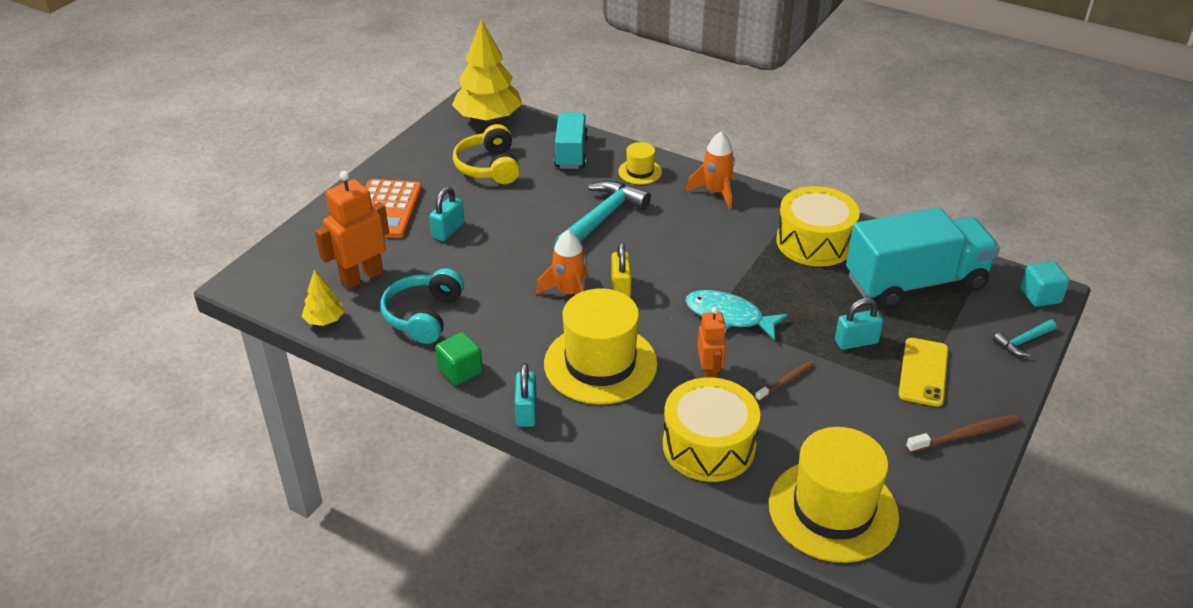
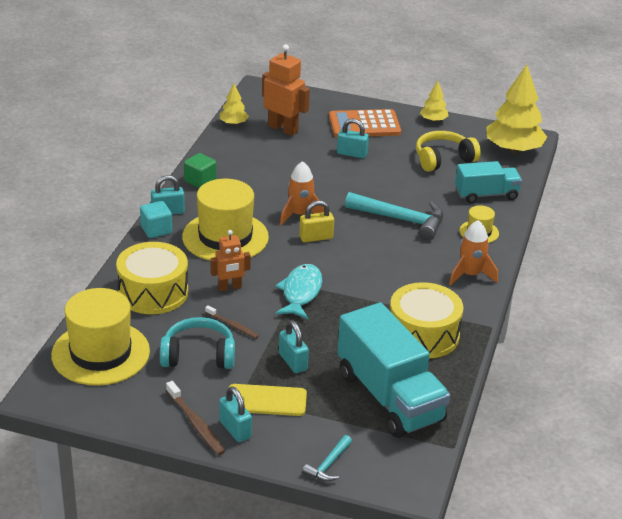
camera: 75 degrees right, 5 degrees down
(401, 158) = (433, 120): none -> yellow tree
(424, 316) = (251, 159): turquoise headphones -> turquoise headphones (198, 355)
(973, 403) = (235, 429): none -> turquoise padlock
(1023, 342) = (328, 465): turquoise hammer -> turquoise hammer turned 105 degrees counterclockwise
(1040, 296) = (403, 481): turquoise cube -> turquoise cube (156, 230)

